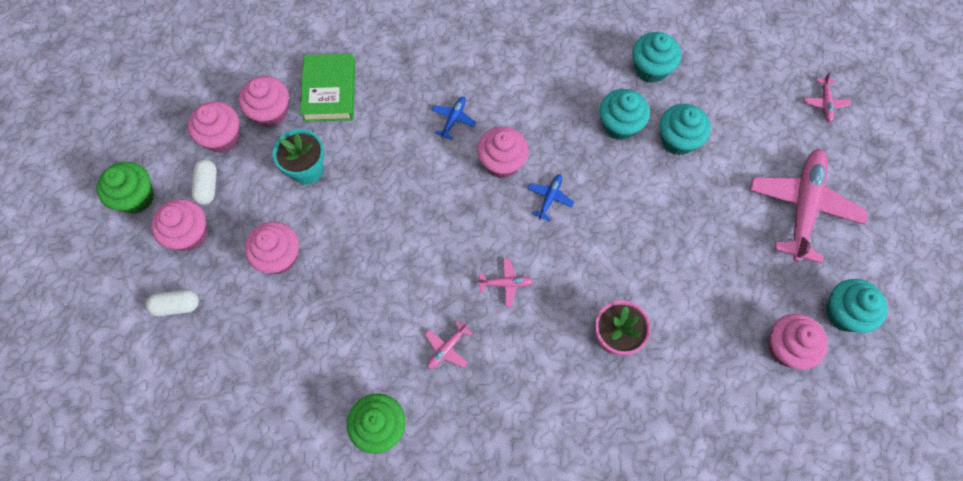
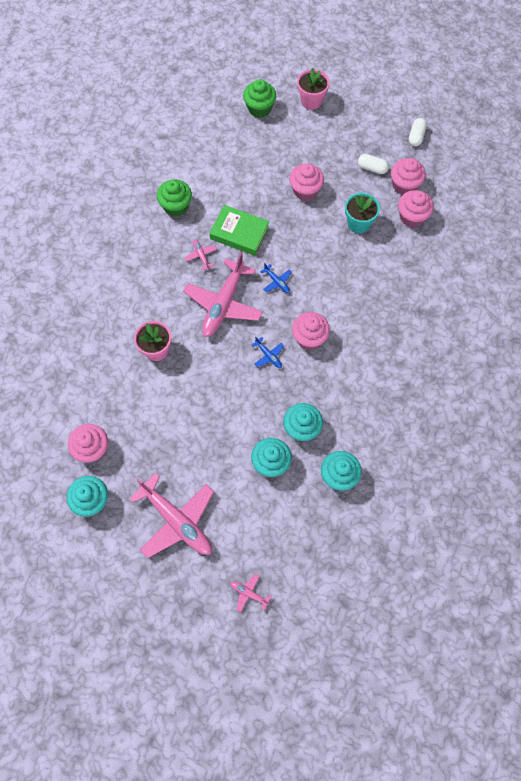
camera: 115 degrees right, 0 degrees up
(108, 315) = (311, 101): none -> pink flower pot
(136, 197) = (382, 131): green cupcake -> green cupcake (259, 108)
(176, 306) = (300, 133): white capsule -> white capsule (416, 136)
(189, 234) = (343, 150): pink cupcake -> none
(329, 91) = (413, 255): green book -> green book (239, 233)
(453, 119) = (357, 322): blue plane -> blue plane (276, 282)
(506, 283) = (224, 304): pink plane -> pink plane, size x2.35

